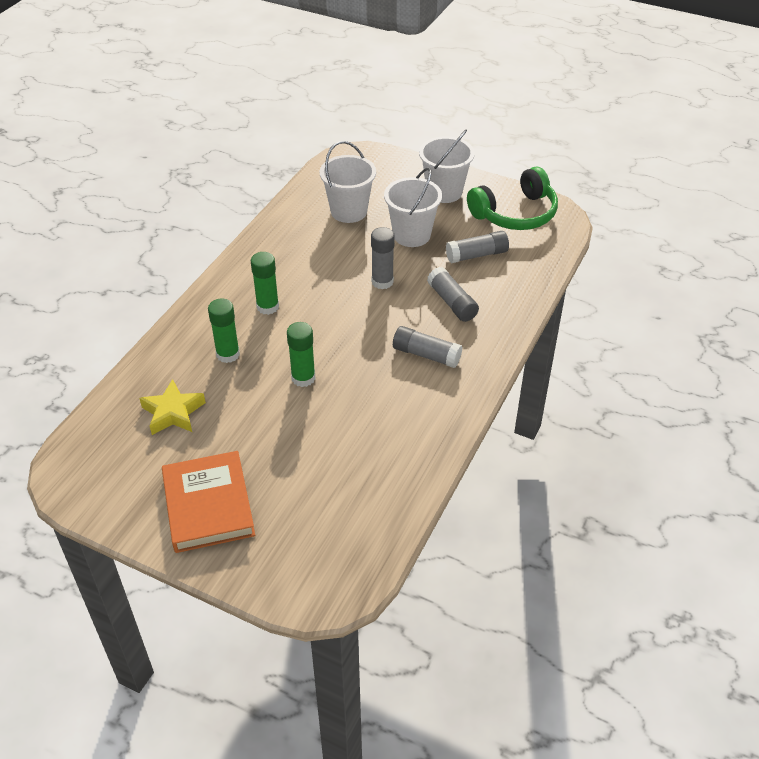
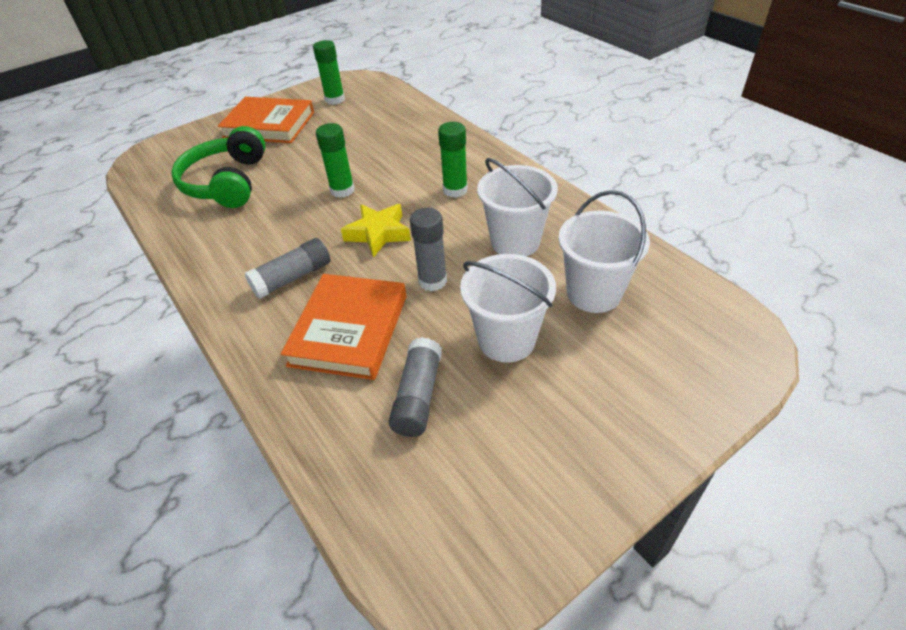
camera: 120 degrees right, 0 degrees up
(173, 413) = (369, 123): yellow star -> yellow star (378, 233)
(228, 354) = (410, 157): green glue stick -> green glue stick (335, 99)
(444, 192) = (597, 422): white bucket -> white bucket (515, 241)
(452, 302) = (349, 330): grey glue stick -> orange book
(515, 213) = (487, 503): green headphones -> green headphones (227, 182)

